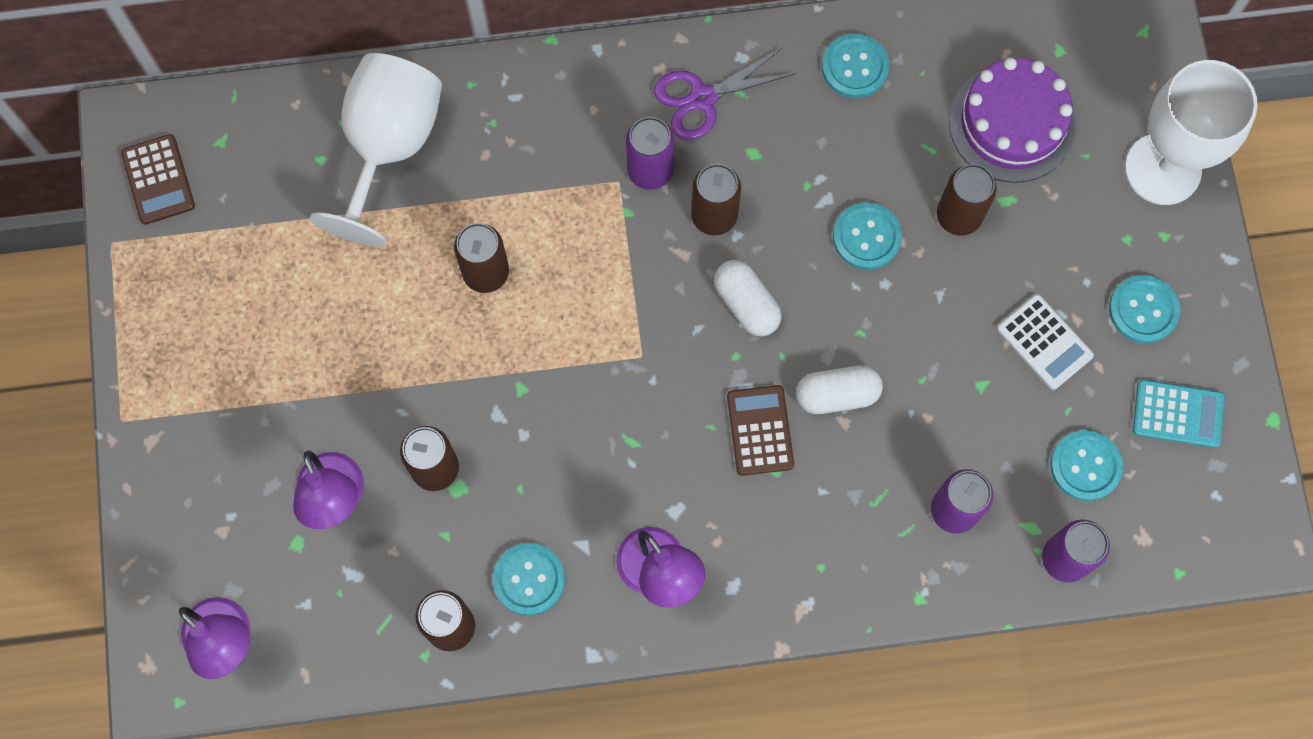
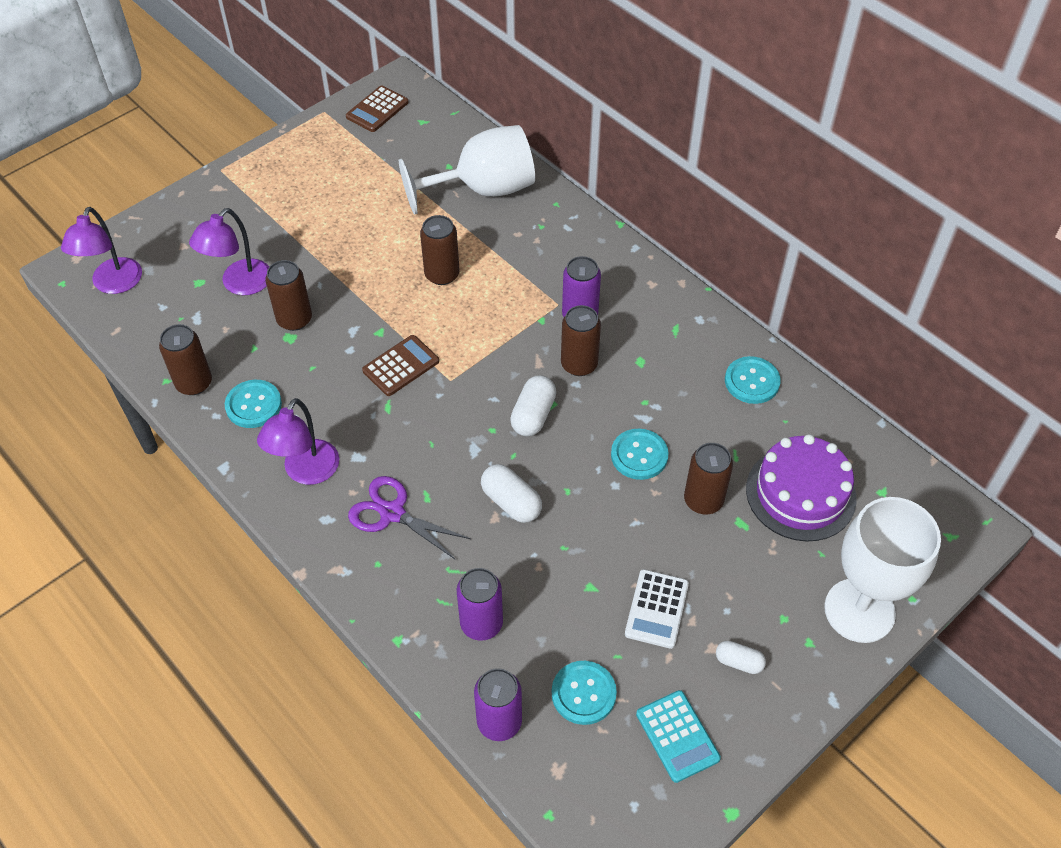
camera: 55 degrees right, 20 degrees down
(702, 98) = (652, 315): purple scissors -> purple scissors (392, 513)
(760, 430) = (450, 472): brown calculator -> brown calculator (401, 366)
(1143, 310) = (738, 662): turquoise button -> white capsule

